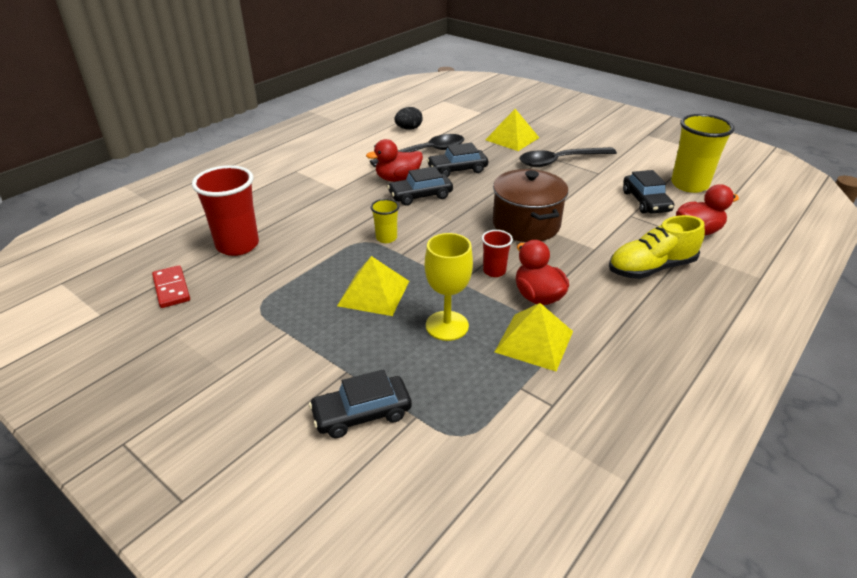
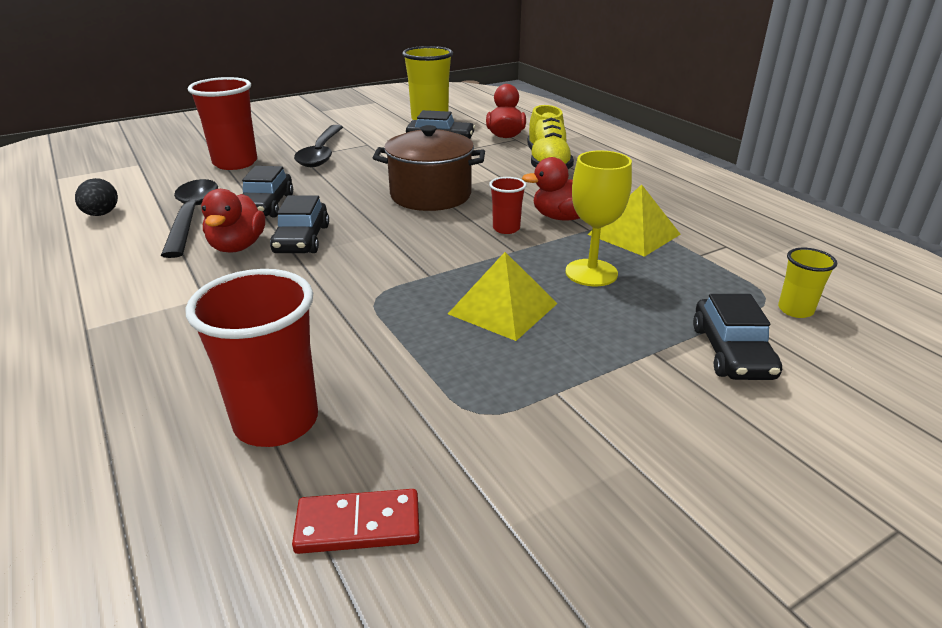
camera: 70 degrees left, 5 degrees down
(386, 238) = (383, 279): yellow cup -> yellow cup (795, 310)
(512, 138) = (235, 163): yellow pyramid -> red cup

